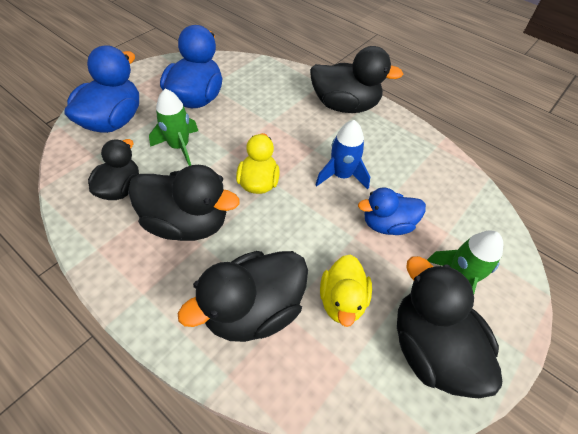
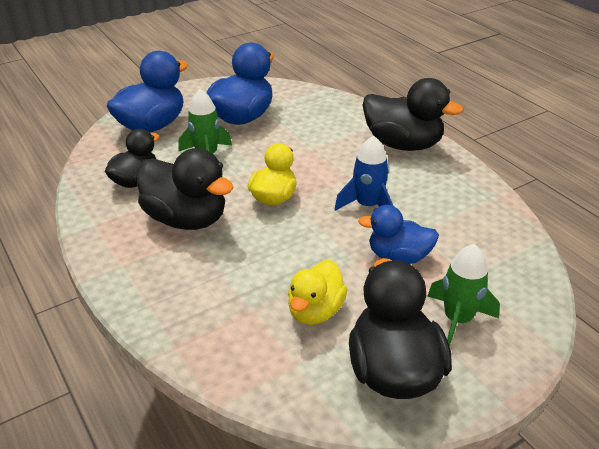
camera: 20 degrees right, 15 degrees down
(253, 310) = (220, 300): black duck -> none

